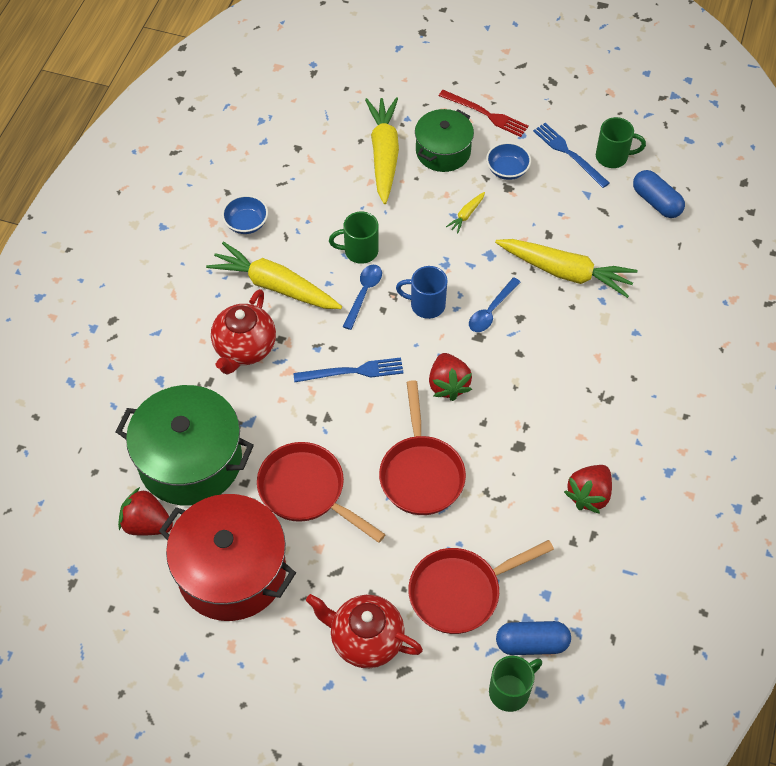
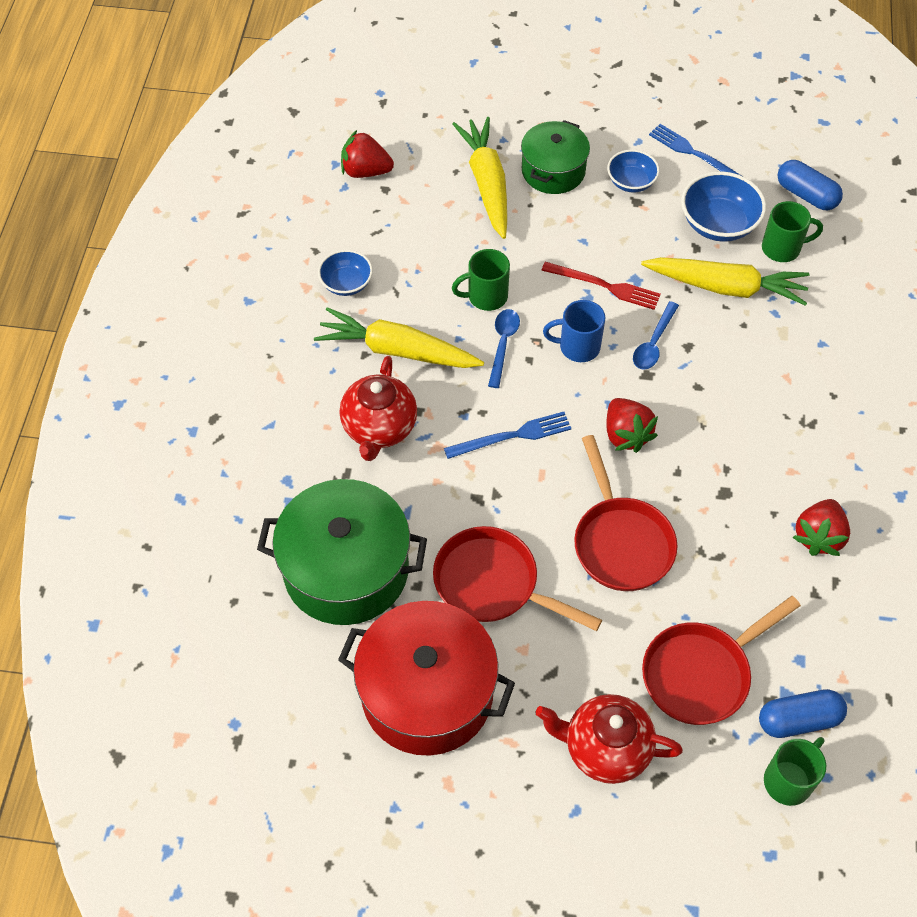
camera: 10 degrees left, 0 degrees up
(147, 524) = (312, 654): red strawberry -> red strawberry (365, 171)
(466, 215) = (598, 238): yellow carrot -> none
(486, 114) = (591, 123): red fork -> red fork (604, 286)
(573, 216) = (718, 224): none -> blue bowl
(613, 157) = (745, 151): green mug -> green mug (782, 248)

